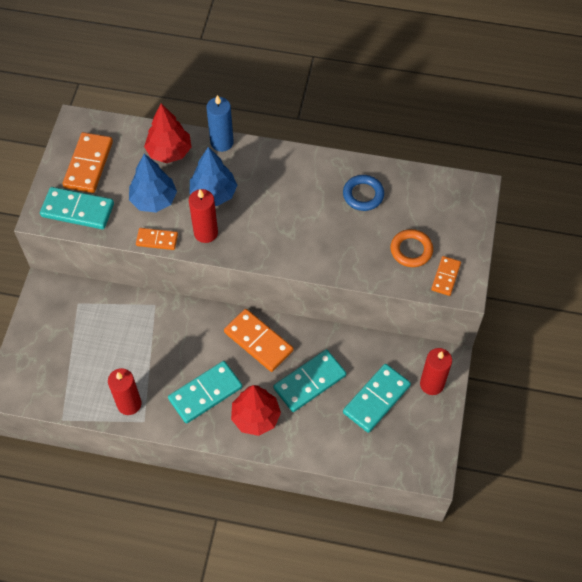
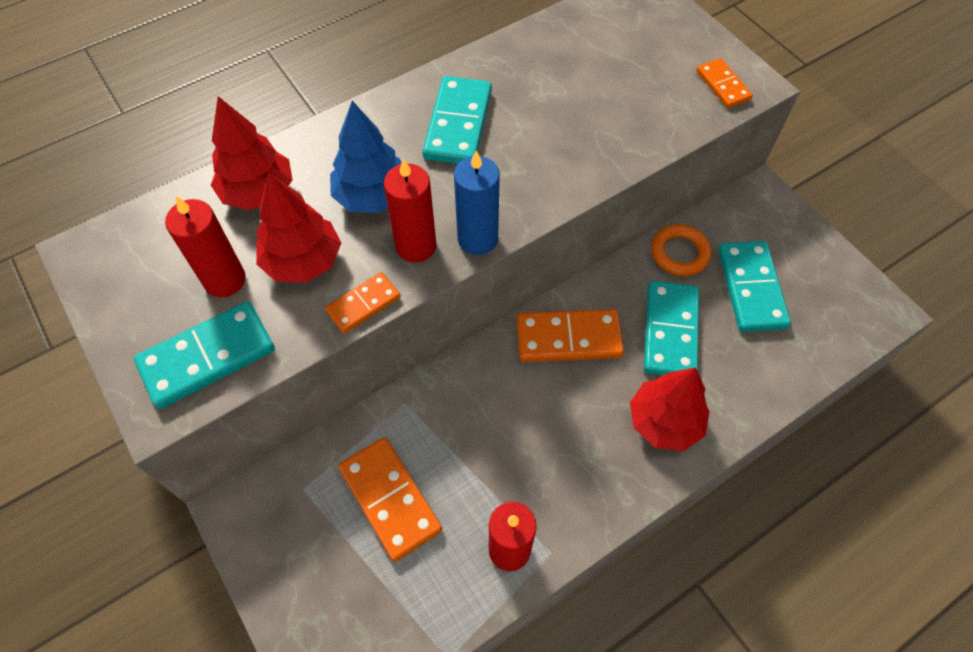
camera: 45 degrees left, 0 degrees up
(88, 164) = (159, 289): orange domino -> orange domino (389, 499)
(154, 200) = (303, 261): blue tree -> red tree
(205, 393) = (580, 448): turquoise domino -> turquoise domino (458, 124)
(222, 142) = (315, 135): blue candle -> blue candle (477, 239)
(363, 195) = (542, 72): blue ring -> none
(411, 250) = (658, 87): orange ring -> orange ring (679, 253)
(431, 384) = (778, 228): red candle -> red candle (225, 280)

